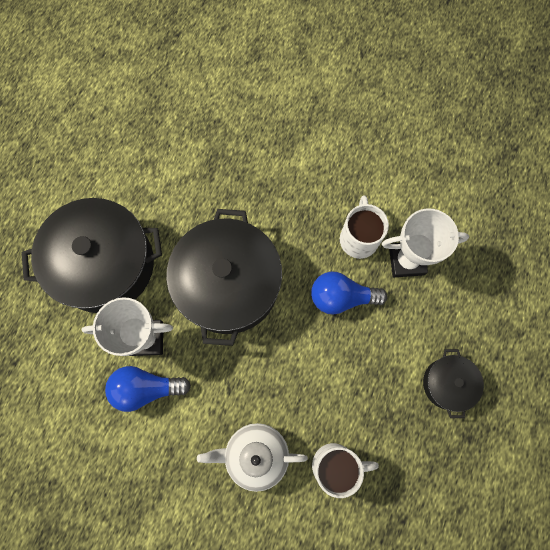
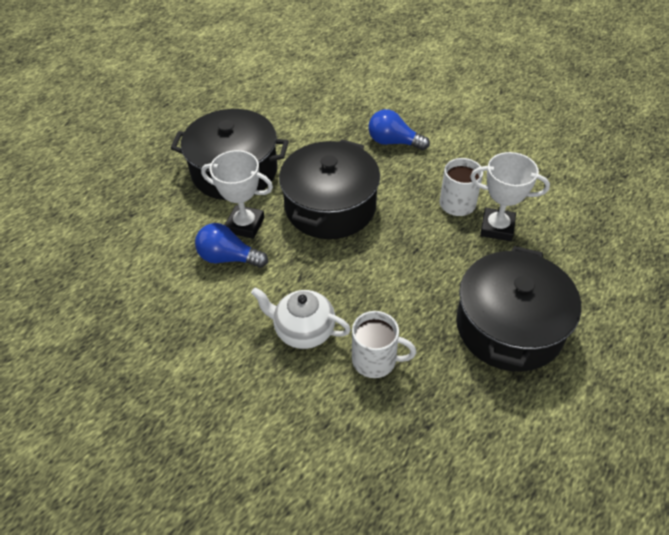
camera: 20 degrees right, 25 degrees down
(341, 297) = (427, 238): blue light bulb -> blue light bulb (393, 142)
(447, 384) = (509, 326): black pot -> black pot, size x2.07

